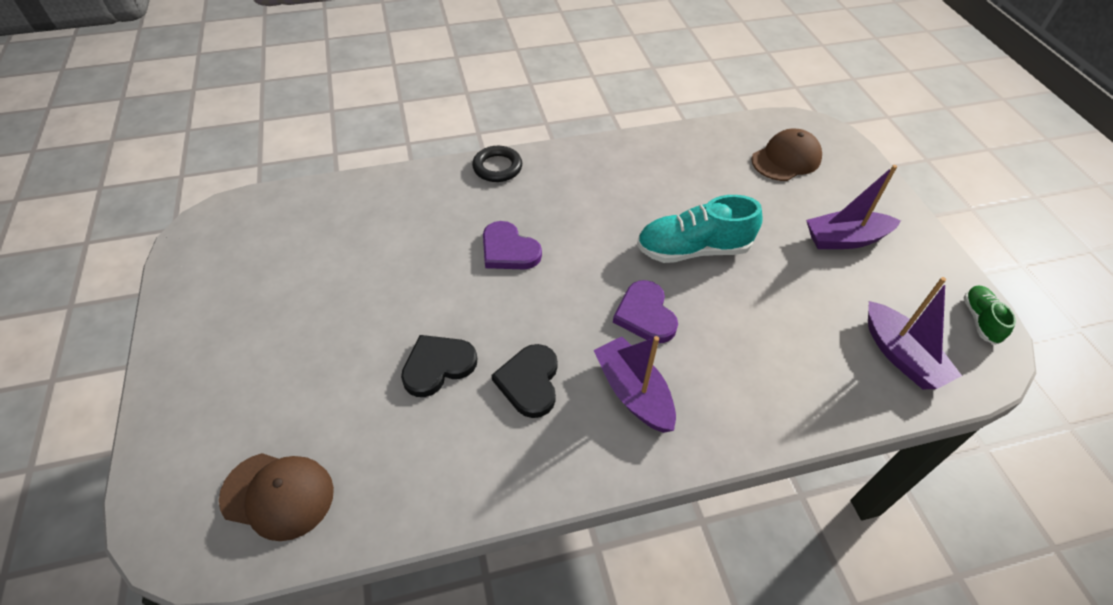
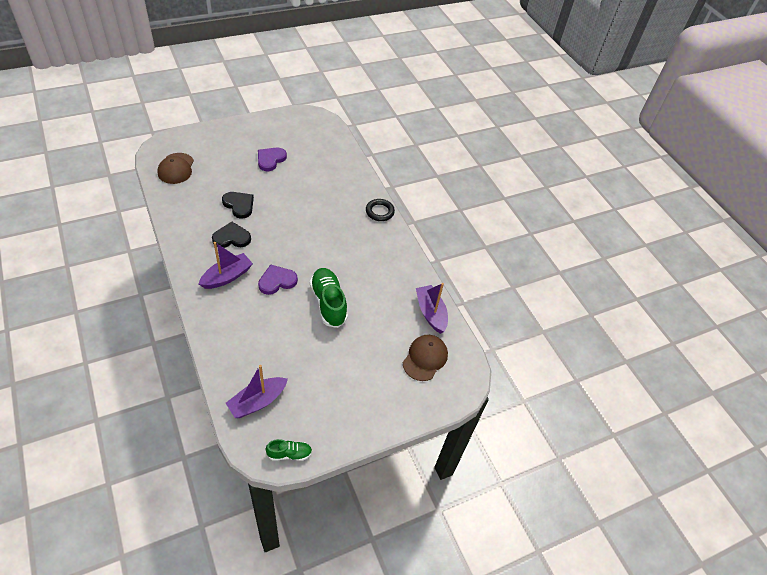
camera: 75 degrees right, 0 degrees up
(508, 250) = (315, 222): purple heart -> purple heart (270, 160)
(693, 250) = (328, 303): turquoise shoe -> green shoe
(786, 159) = (425, 358): brown cap -> brown cap turned 105 degrees counterclockwise
(845, 239) = (351, 385): purple boat -> purple boat (431, 313)

